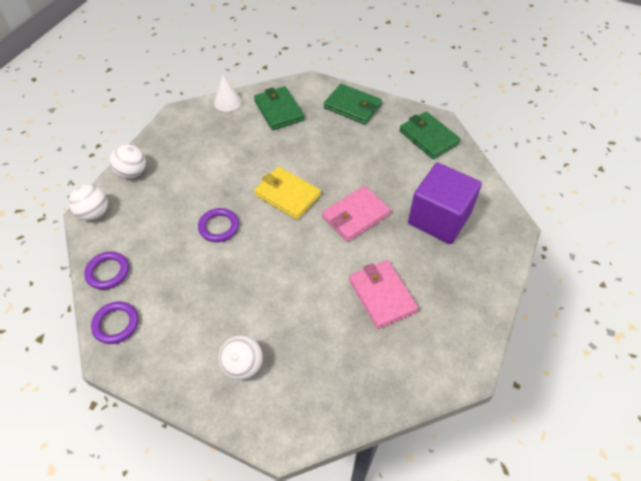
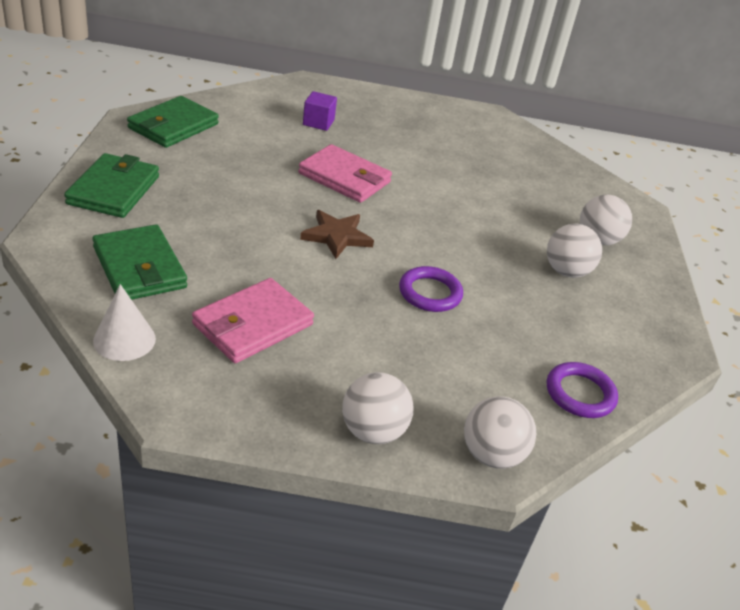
camera: 115 degrees left, 15 degrees down
(116, 324) = (640, 358): purple ring -> none
(213, 320) = (566, 271): none -> white ball
(279, 110) = (139, 268): green wallet -> green wallet turned 75 degrees counterclockwise
(287, 195) = (336, 236): yellow wallet -> brown star
(382, 295) = (447, 157): pink wallet -> pink wallet (252, 325)
(439, 218) = (318, 122): purple cube -> purple cube, size x0.43

